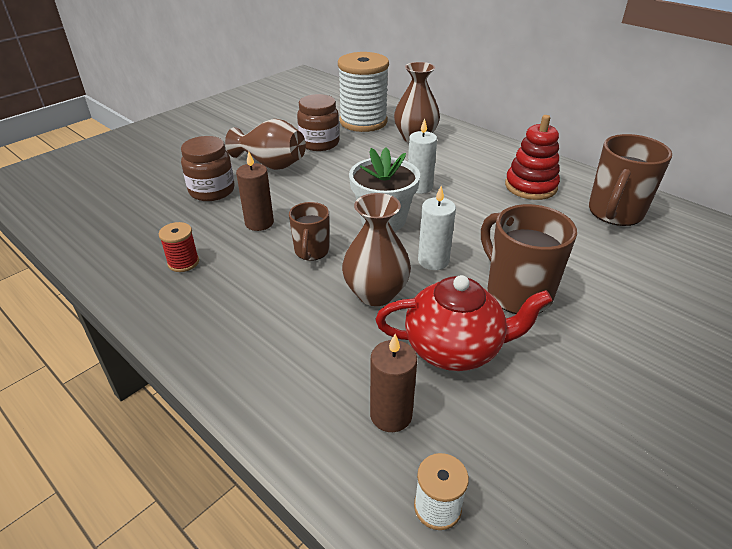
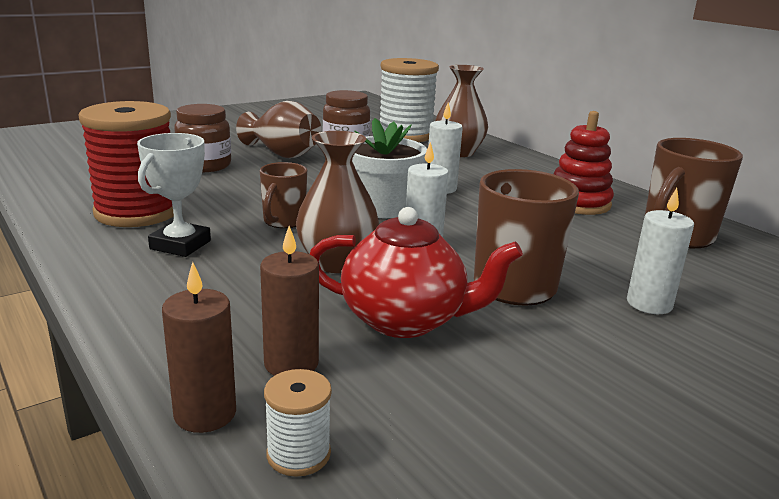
camera: 10 degrees right, 15 degrees down
(183, 262) = (137, 212): red spool -> red spool, size x2.28
(240, 296) = (180, 245): none -> white trophy
(259, 223) = (239, 194): brown candle -> brown candle (205, 413)
(620, 294) = (649, 304): none -> white candle

